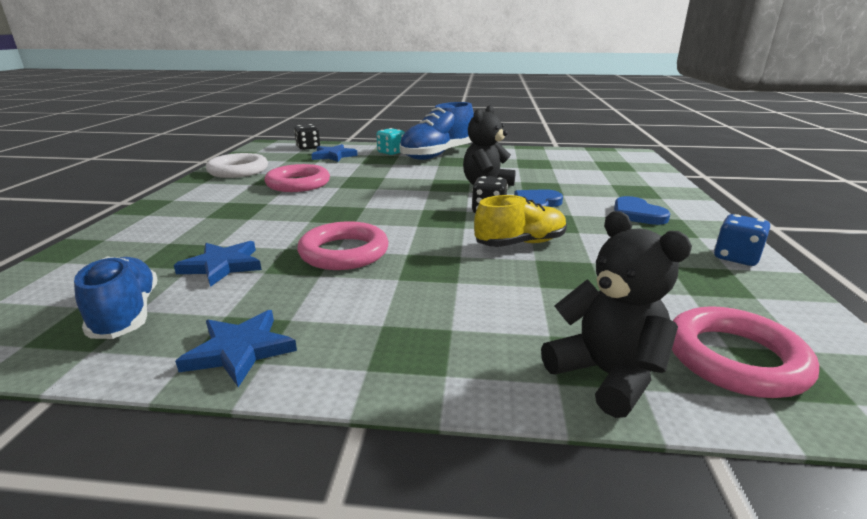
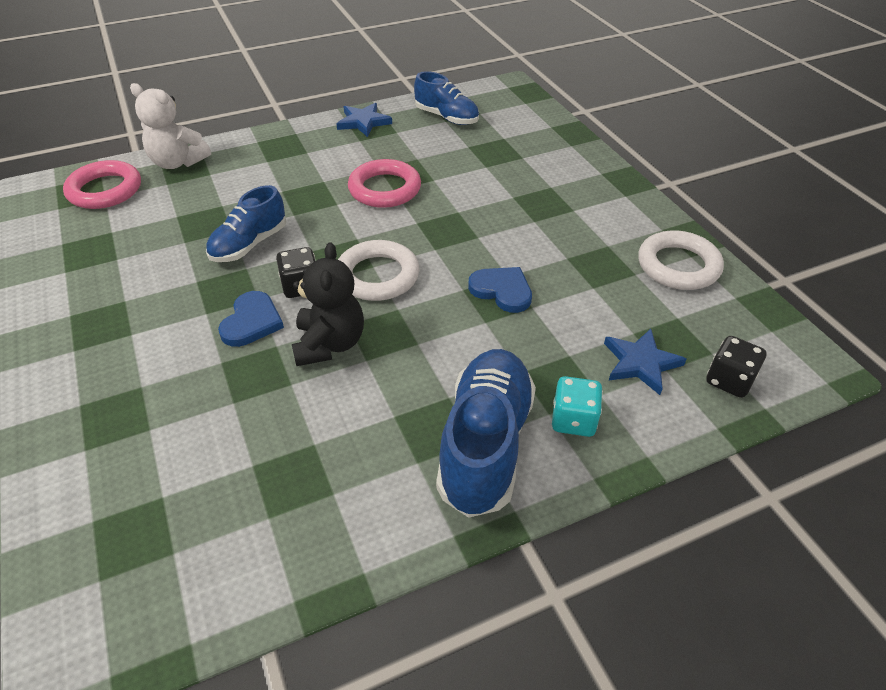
camera: 150 degrees right, 20 degrees up
(222, 266) = (450, 154): blue star -> none
(298, 183) = (561, 264): pink ring -> none
(425, 204) = (377, 276): none -> white ring
(520, 243) = (249, 244): yellow shoe -> blue shoe
(606, 375) = (178, 162): black teddy bear -> white teddy bear
(637, 214) = (127, 340): blue heart -> blue heart (502, 290)
(736, 257) = (49, 289): blue dice -> none

